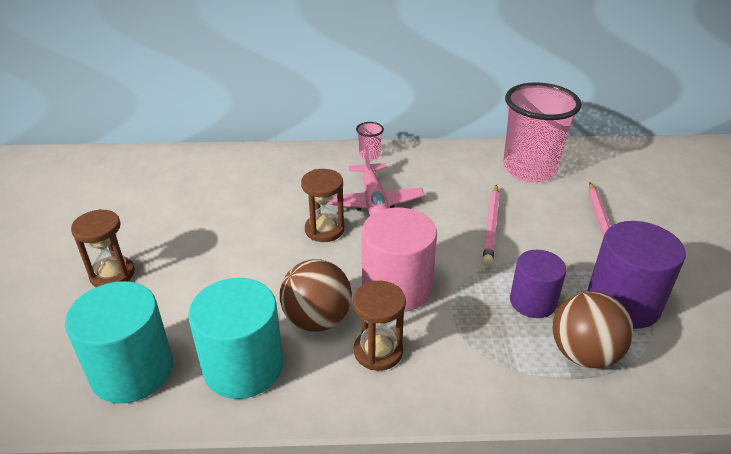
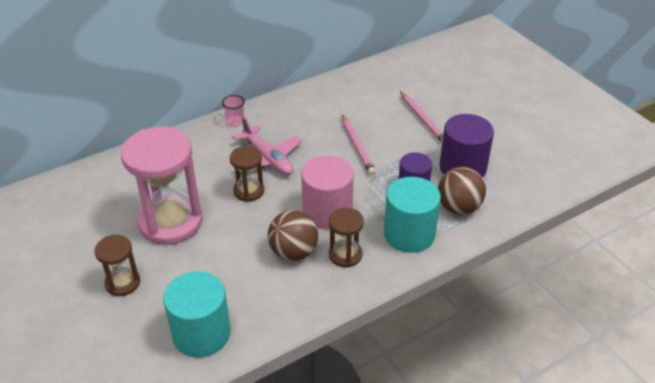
camera: 30 degrees left, 5 degrees up
(216, 231) = (170, 222): none -> pink hourglass
(243, 366) = (271, 299): turquoise cylinder -> turquoise cylinder (409, 234)
(529, 169) = (355, 94): pink cup -> none

